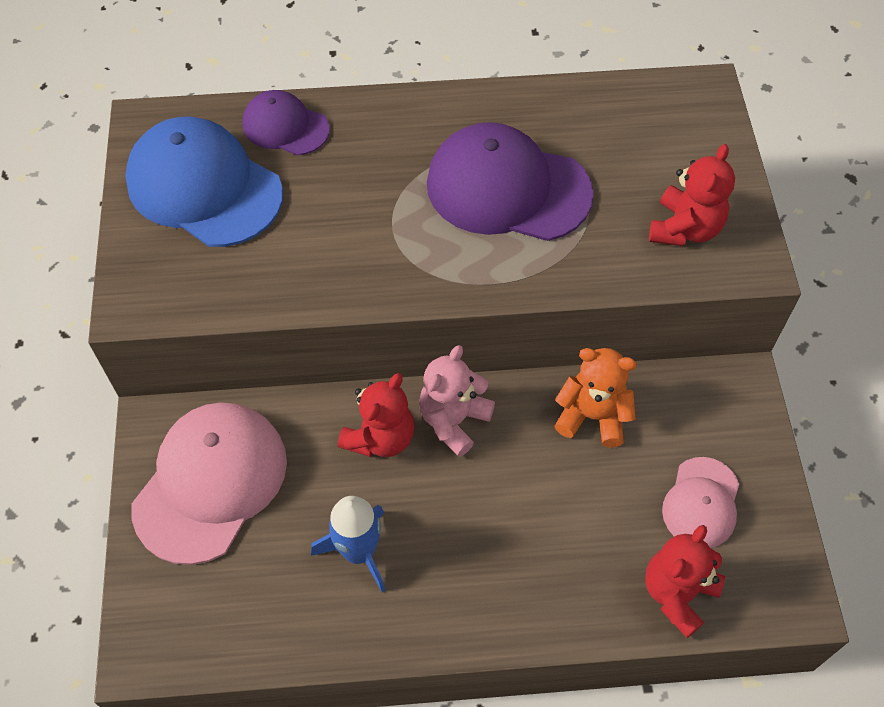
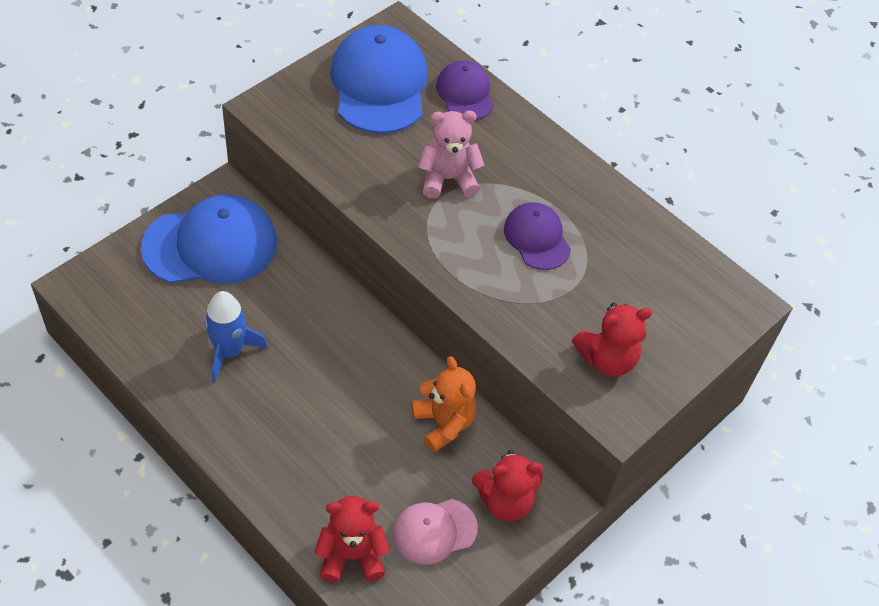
camera: 45 degrees right, 5 degrees down
(210, 483) = (210, 245): pink cap -> blue cap
(380, 437) = (318, 312): red teddy bear -> red teddy bear (505, 501)
(453, 420) = (367, 344): pink teddy bear -> pink teddy bear (448, 179)
(508, 188) = (537, 238): purple cap -> purple cap, size x0.56

